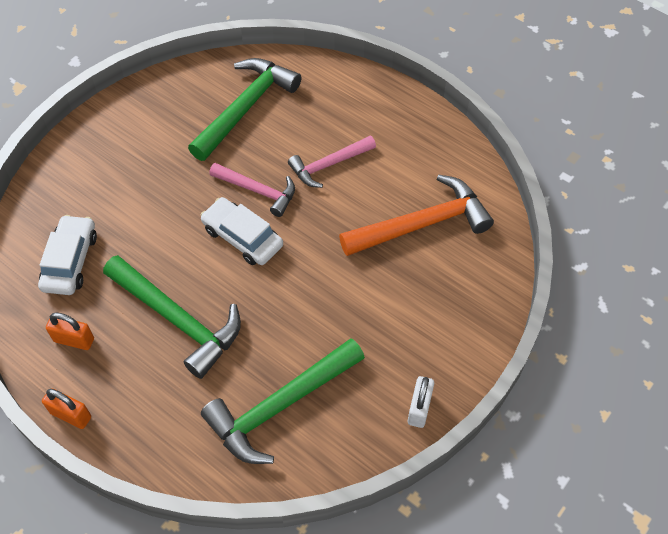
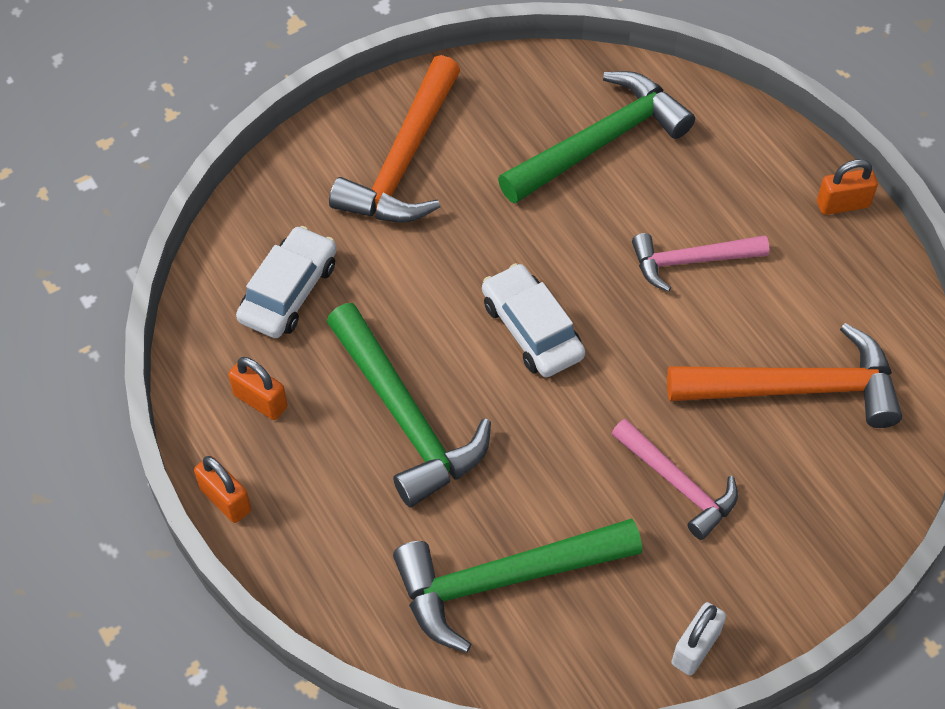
camera: 20 degrees right, 0 degrees up
(121, 155) = (403, 161): none -> orange hammer
(258, 191) = (576, 270): pink hammer -> pink hammer (678, 484)
(409, 104) = (843, 204): none -> orange padlock

